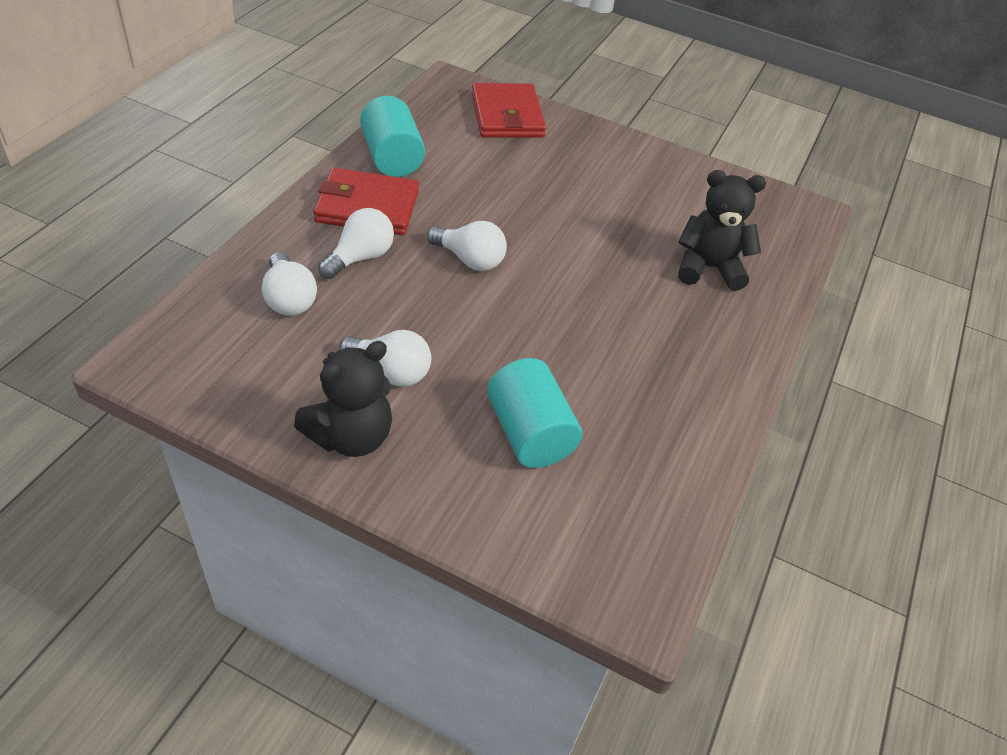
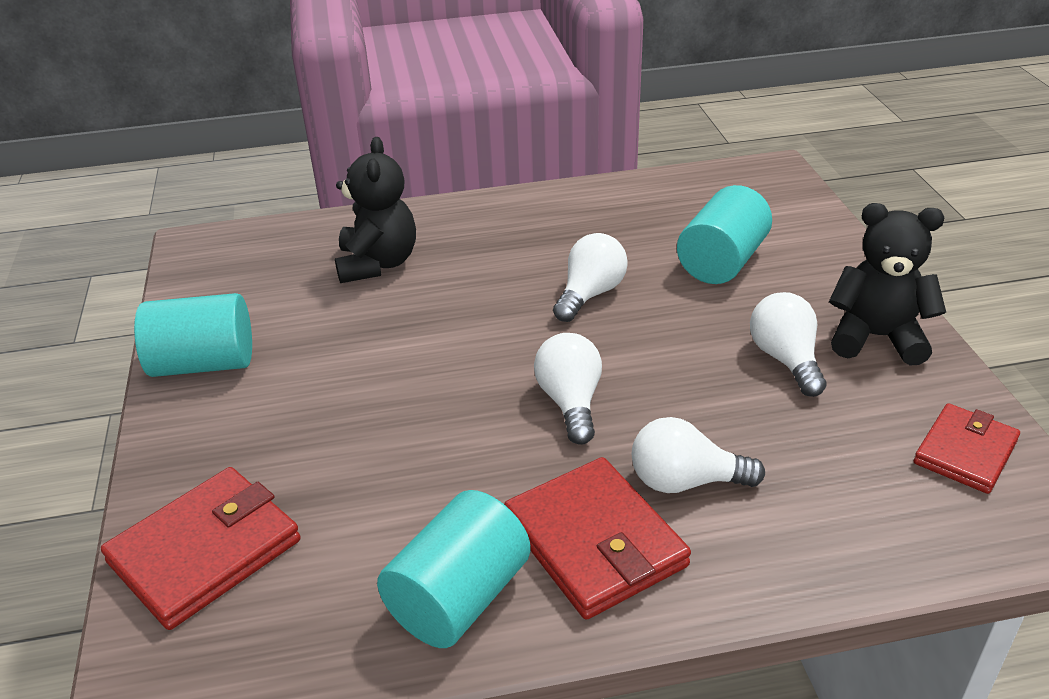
camera: 120 degrees left, 10 degrees down
(223, 375) = (965, 452): none -> red wallet
(289, 299) = (821, 487): white light bulb -> white light bulb (590, 294)
(658, 164) = (204, 364): none -> turquoise cylinder
(708, 268) = (377, 264): black teddy bear -> black teddy bear turned 150 degrees counterclockwise

